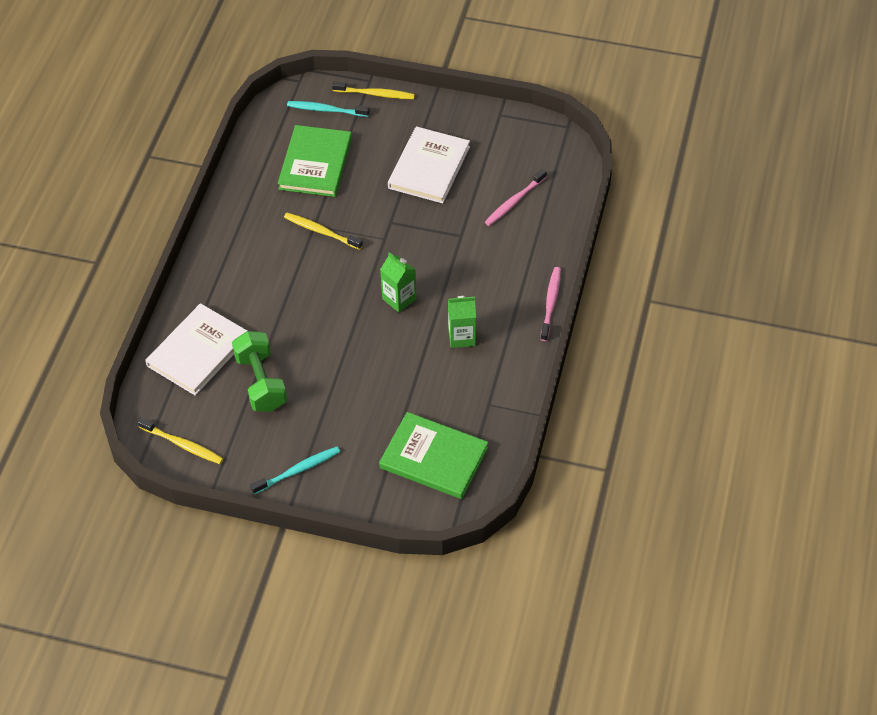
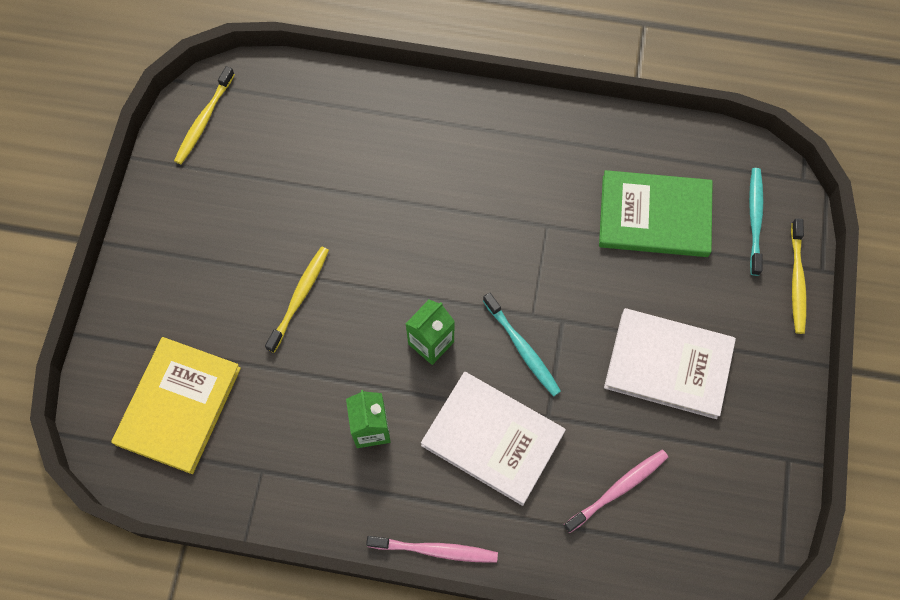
camera: 85 degrees right, 15 degrees up
(198, 351) = (337, 118): white book -> white book (493, 438)
(261, 382) = (293, 192): green dumbbell -> none
(298, 470) = (165, 248): turquoise toothbrush -> turquoise toothbrush (522, 349)
(321, 231) = (537, 235): yellow toothbrush -> yellow toothbrush (300, 297)
(434, 458) = (178, 406): green book -> yellow book
(514, 202) = (618, 489): pink toothbrush -> pink toothbrush turned 105 degrees clockwise

